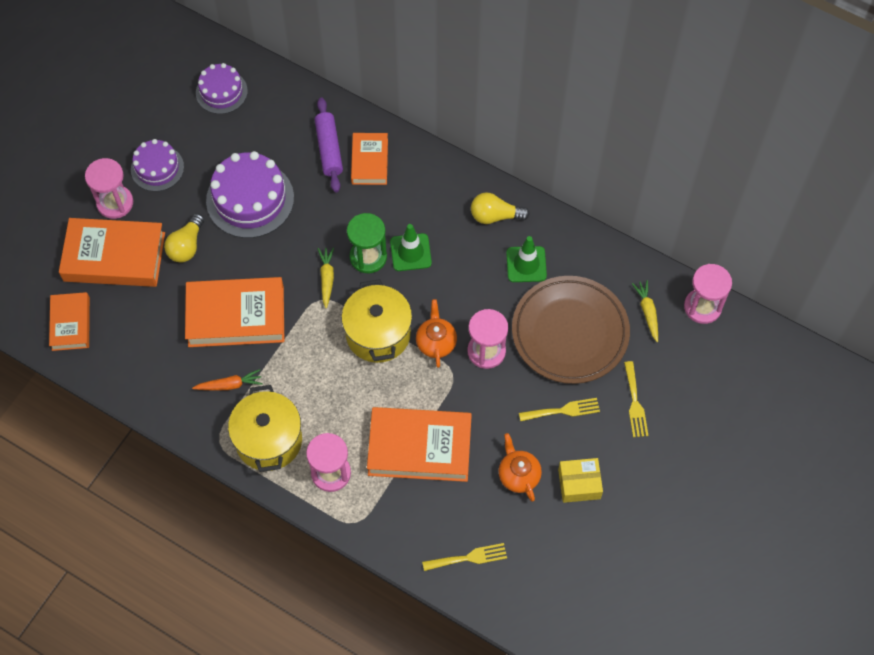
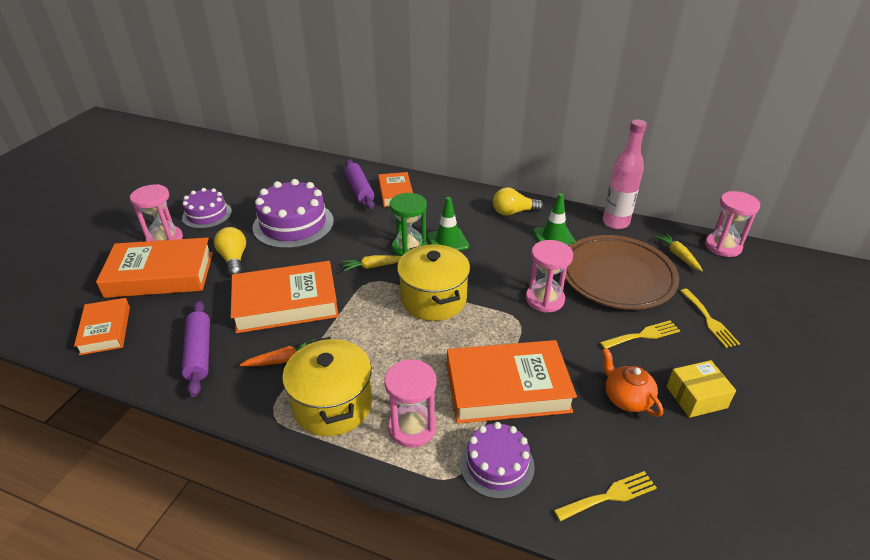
camera: 10 degrees left, 25 degrees down
(156, 365) = (199, 353): none -> purple rolling pin
(186, 246) = (234, 259): yellow light bulb -> yellow light bulb turned 150 degrees clockwise
(221, 92) = (264, 169): purple cake -> purple cake (496, 464)
(327, 278) = (373, 266): yellow carrot -> yellow carrot turned 90 degrees counterclockwise
(436, 342) = (493, 299): orange teapot -> none
(603, 251) = (615, 222): none -> pink bottle

